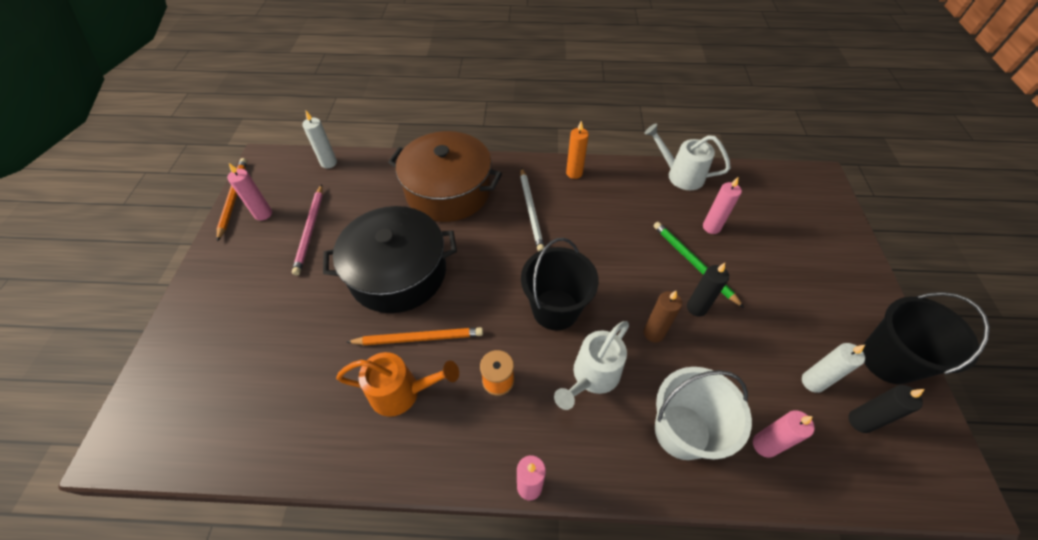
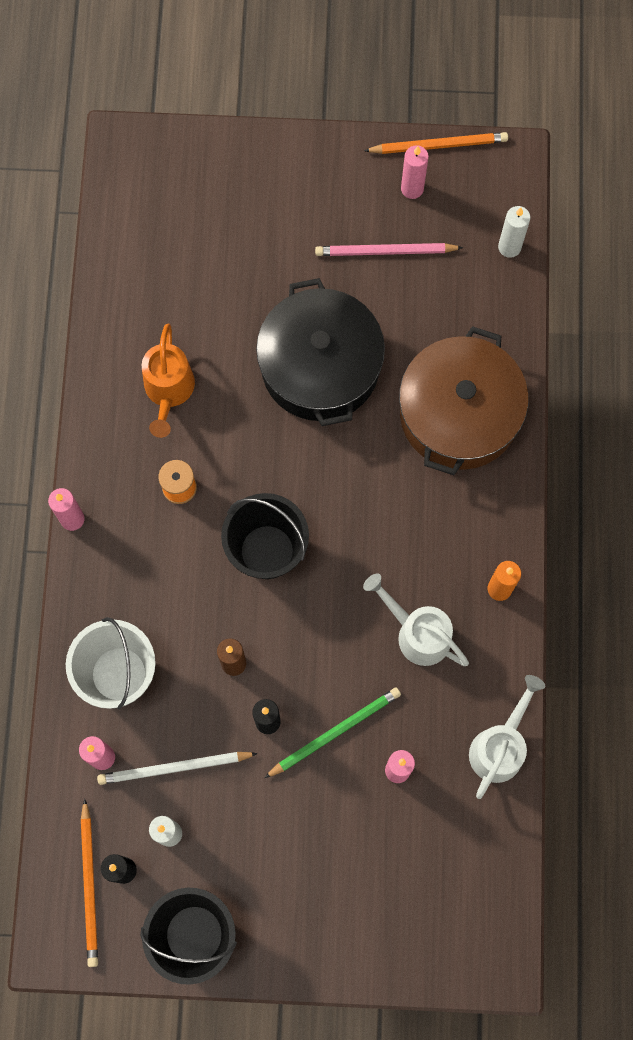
camera: 90 degrees right, 20 degrees up
(419, 338) = (231, 401): orange pencil -> orange pencil (90, 885)
(531, 211) = (423, 526): white pencil -> white pencil (174, 768)
(592, 377) = (181, 587): white watering can -> white watering can (417, 633)

